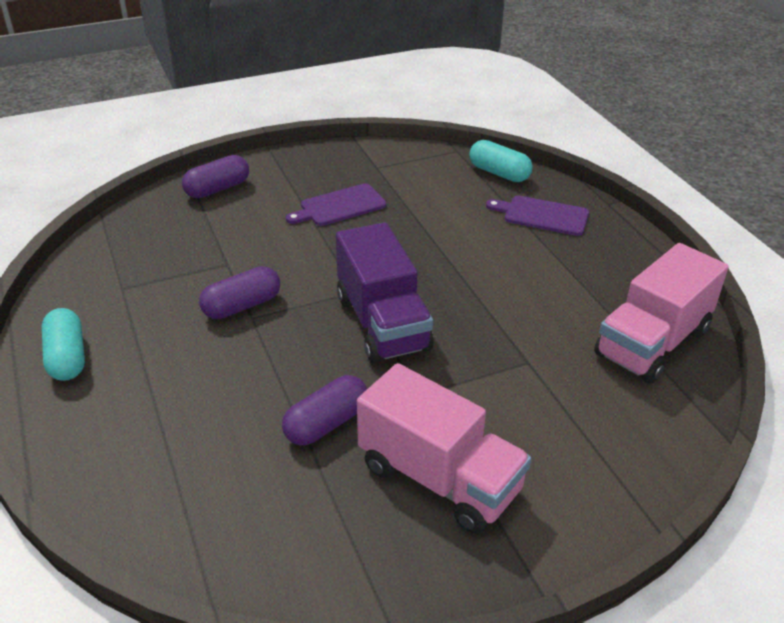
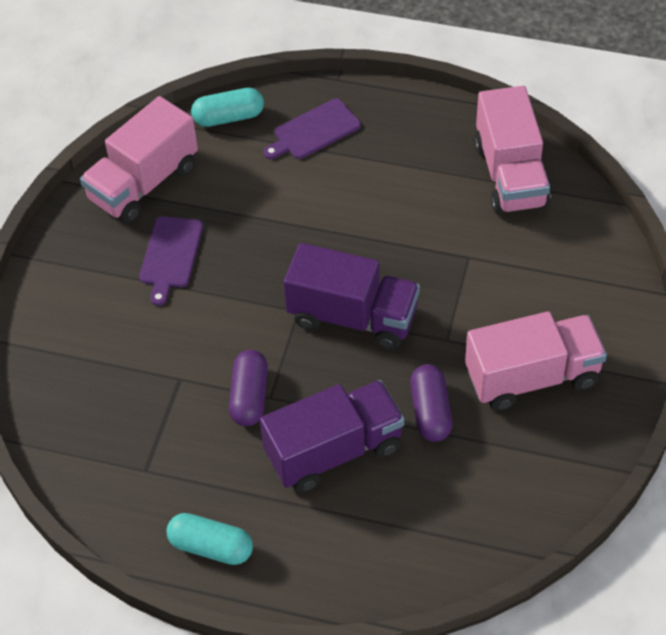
camera: 50 degrees left, 15 degrees up
(217, 189) = (53, 330): purple capsule -> none
(226, 381) = (334, 451): none -> purple truck
(391, 166) = (143, 183): none -> pink truck

